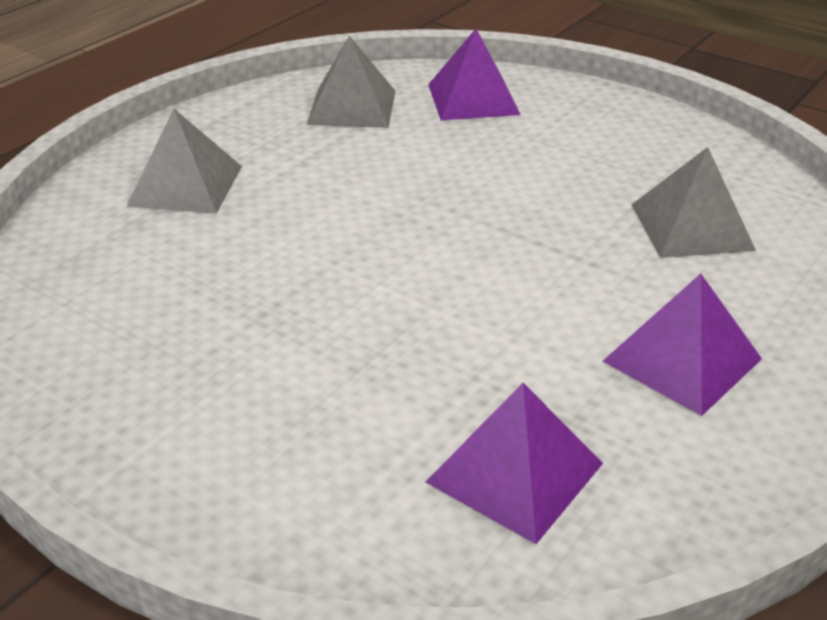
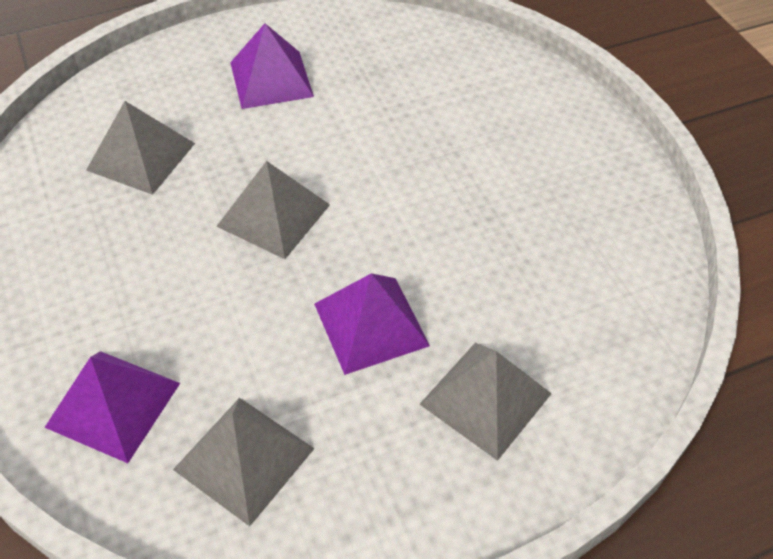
camera: 150 degrees left, 15 degrees up
(497, 231) = (273, 215): none -> grey pyramid
(515, 472) = (416, 65): purple pyramid -> purple pyramid (370, 324)

